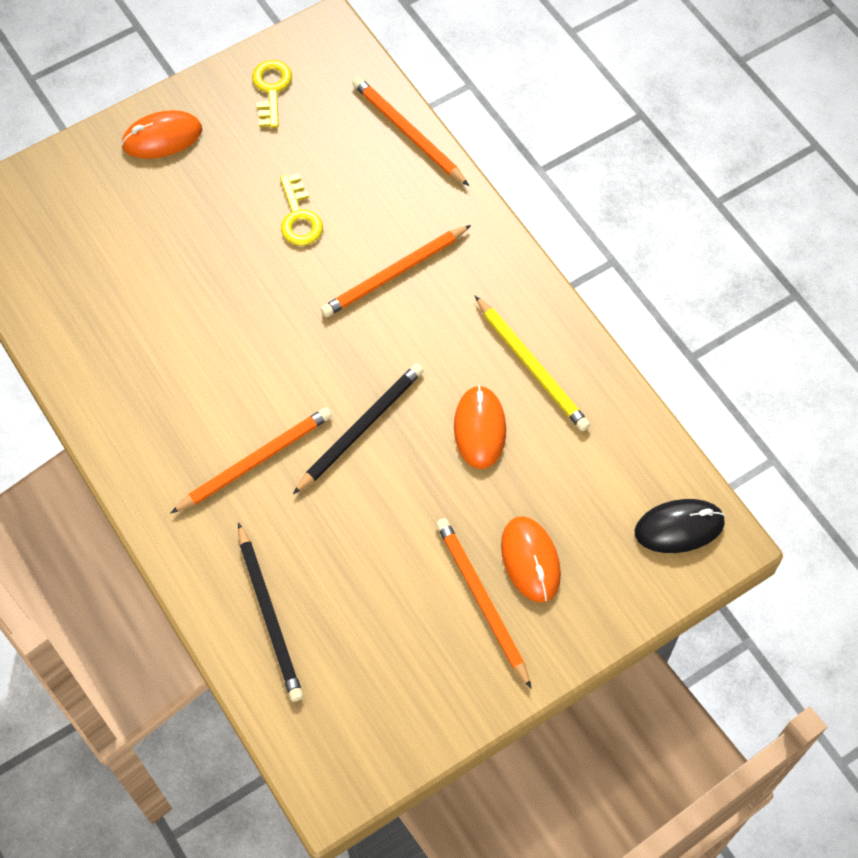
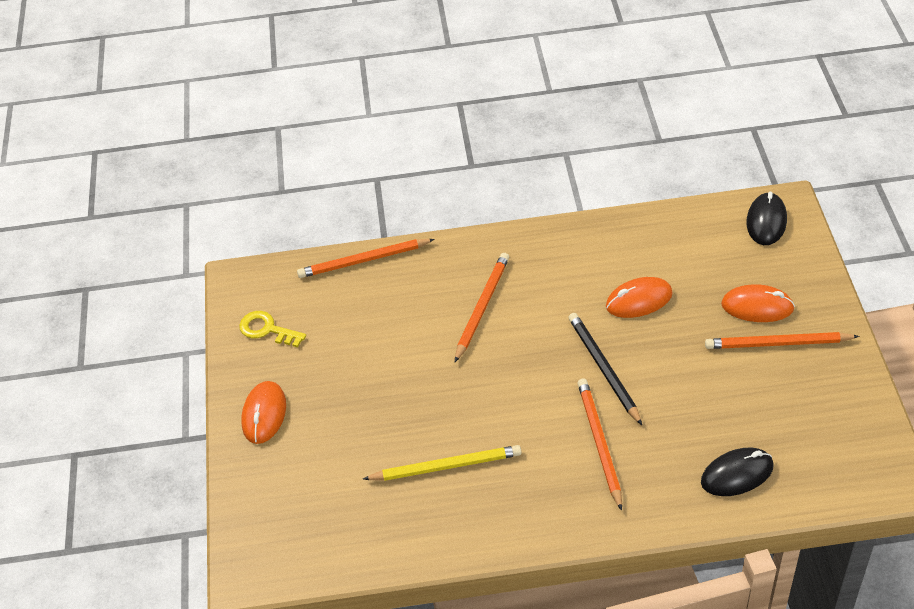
camera: 60 degrees left, 15 degrees down
(269, 615) = (737, 474): black pencil -> black mouse
(299, 217) = (396, 348): yellow key -> none
(394, 274) = (482, 307): orange pencil -> orange pencil turned 150 degrees counterclockwise
(480, 429) = (639, 300): orange mouse -> orange mouse turned 45 degrees counterclockwise
(532, 366) = (603, 255): yellow pencil -> yellow pencil (446, 466)

